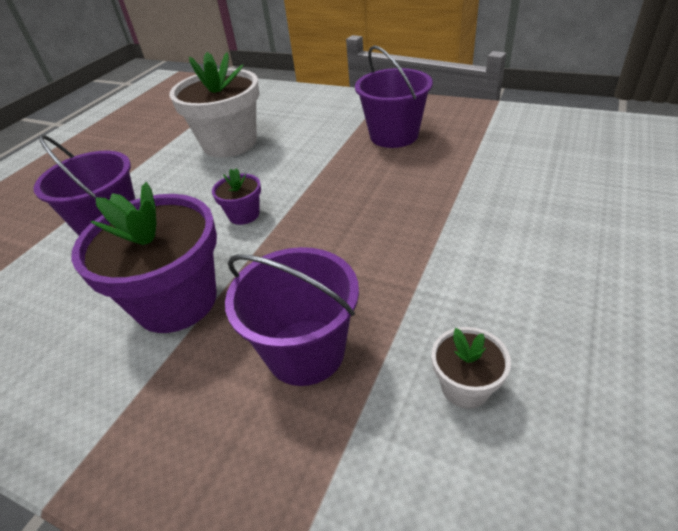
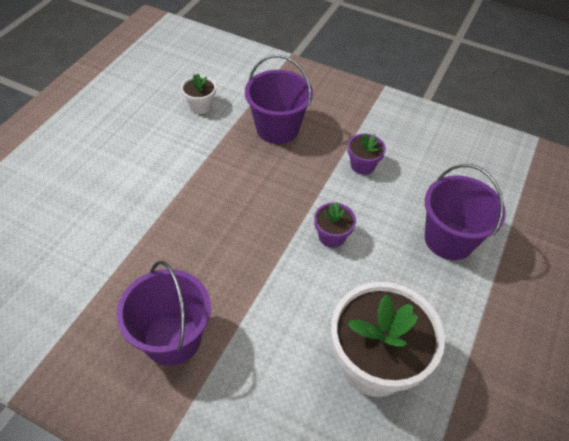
camera: 175 degrees right, 10 degrees up
(176, 301) = (362, 165): purple flower pot -> purple flower pot, size x0.46

